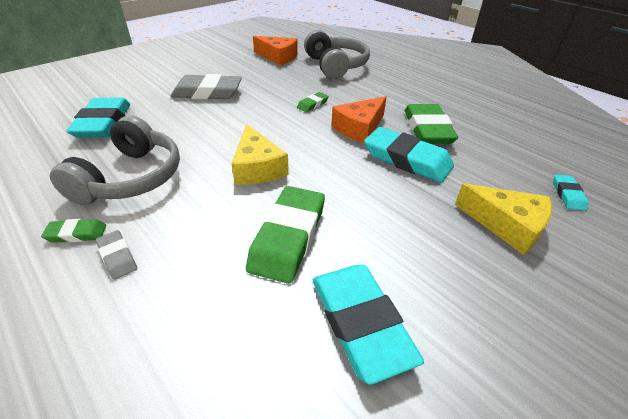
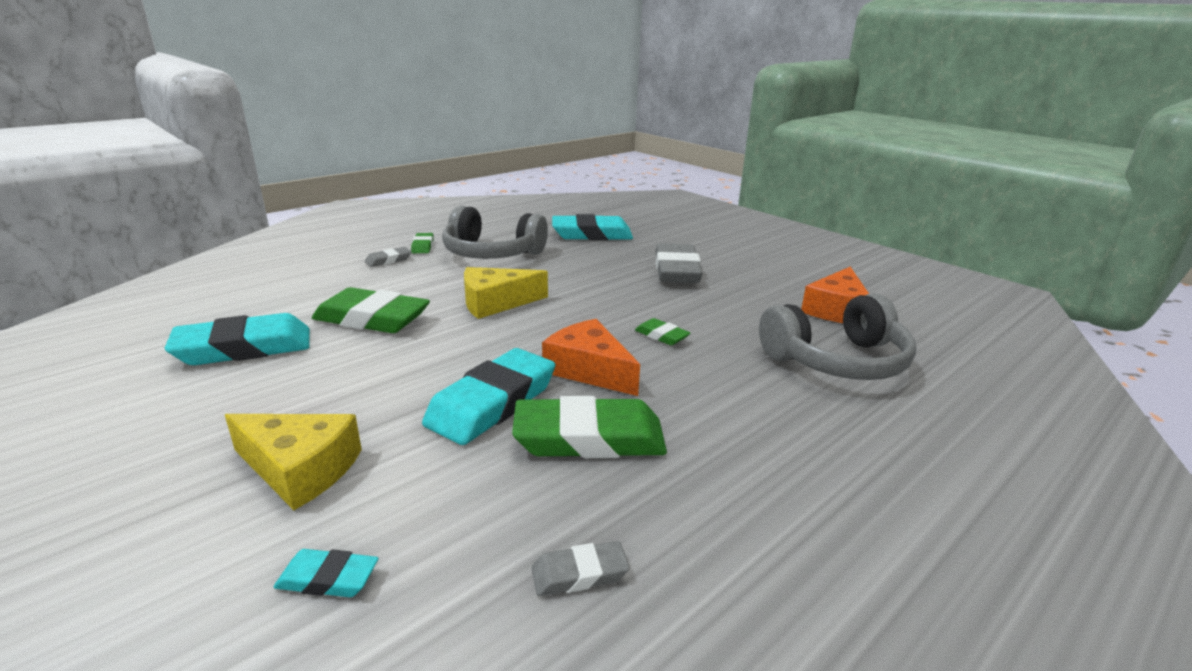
camera: 90 degrees right, 15 degrees down
(506, 225) = (300, 469): yellow cheese -> yellow cheese turned 105 degrees counterclockwise
(516, 132) = (579, 574): none -> grey eraser

